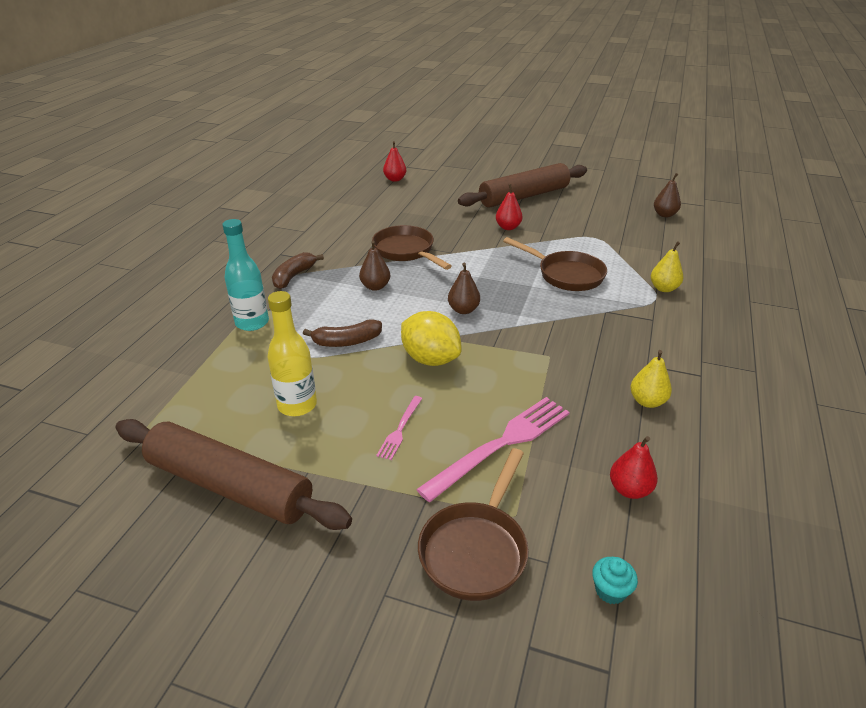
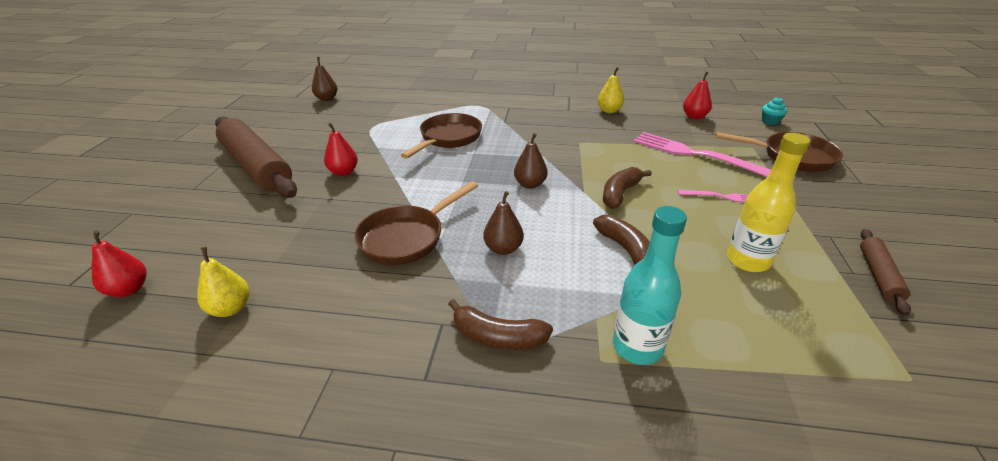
camera: 100 degrees left, 0 degrees up
(230, 485) = (878, 275): brown rolling pin -> brown rolling pin, size x0.46
(430, 359) = (620, 194): yellow lemon -> brown banana
(663, 288) = (462, 102): yellow pear -> yellow pear (231, 308)

